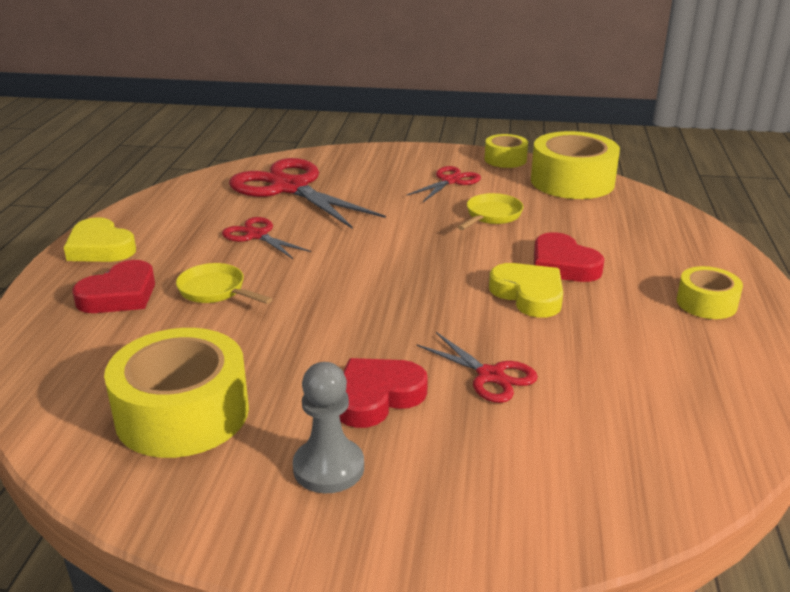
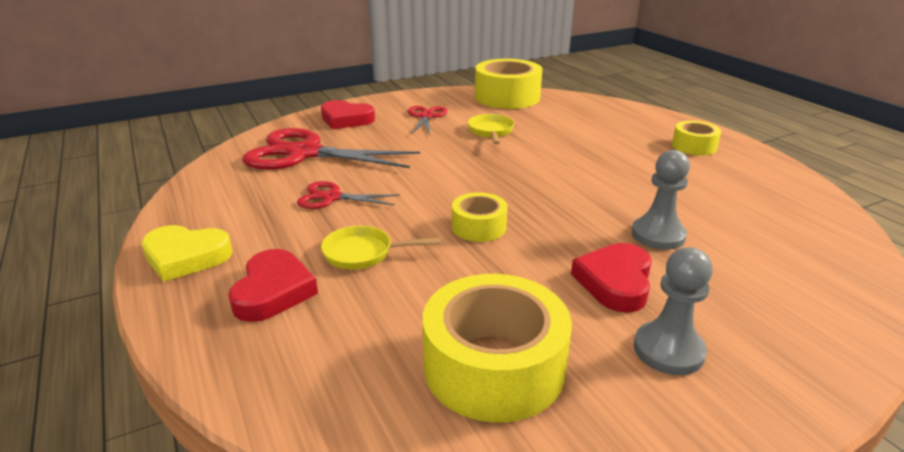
camera: 35 degrees left, 0 degrees up
(490, 375) = (658, 235): red scissors -> grey pawn
(505, 159) = (442, 94): yellow tape -> yellow tape (479, 227)
(529, 295) = (595, 174): yellow heart -> none
(563, 265) = (584, 149): red heart -> red heart (346, 119)

